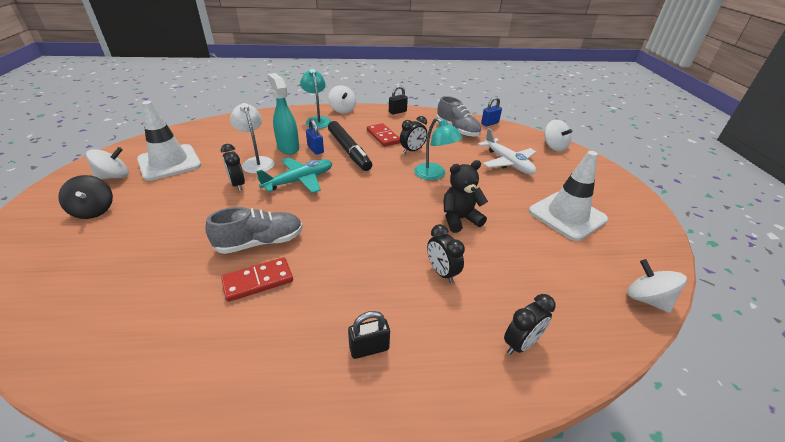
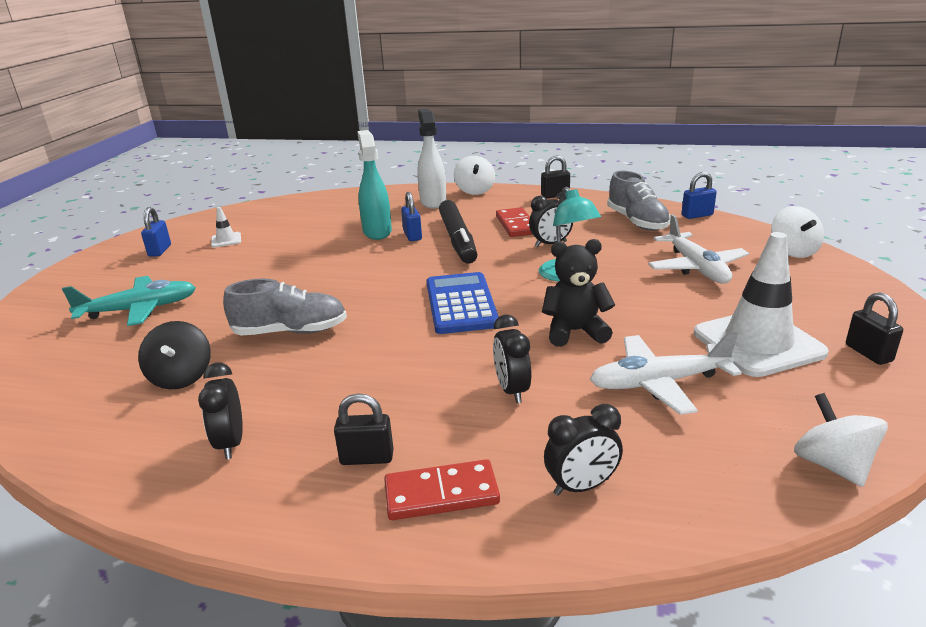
camera: 20 degrees right, 10 degrees down
(94, 210) = (124, 282): black spinning top -> black spinning top (181, 377)
(114, 176) = (160, 251): white spinning top -> blue padlock
(169, 162) = (226, 240): white traffic cone -> white traffic cone, size x0.43
(237, 184) = (294, 268): black clock -> black clock (231, 443)
(256, 162) = (329, 245): white lamp -> none
(258, 281) = (268, 371): red domino -> red domino (441, 494)
(299, 181) = (372, 270): turquoise plane -> turquoise plane (139, 310)
(317, 120) = (433, 202): turquoise lamp -> white spray bottle
(375, 204) = (461, 304): none -> blue calculator
(527, 253) = (659, 383): none -> white plane
(625, 216) = (868, 353): none -> black padlock

